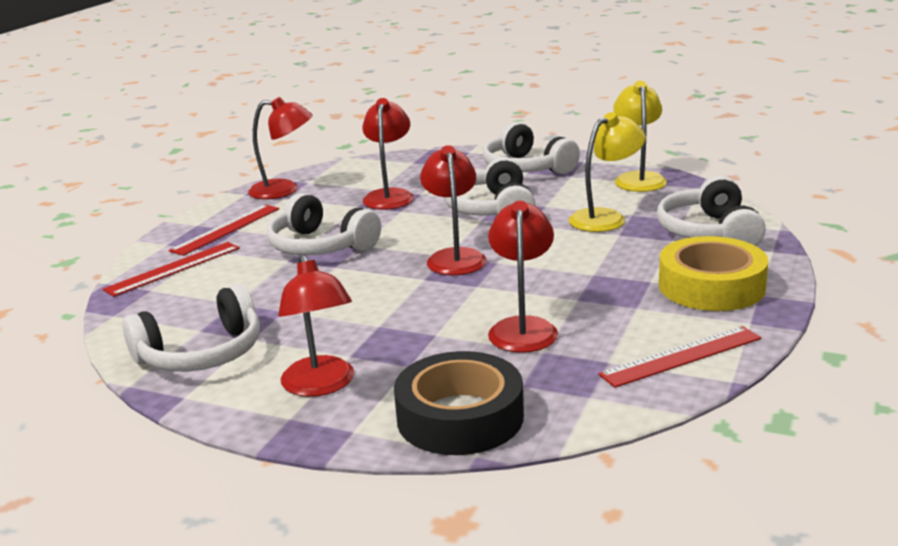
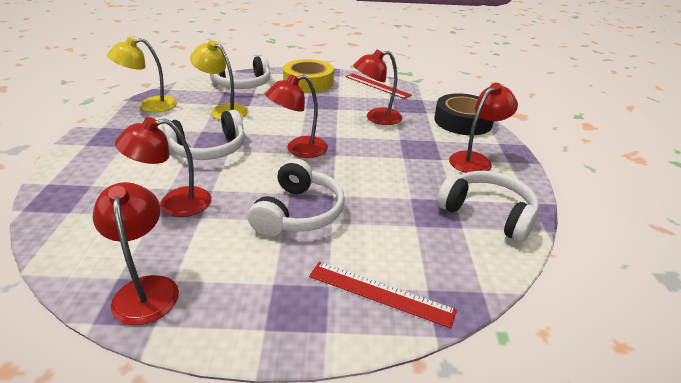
camera: 115 degrees left, 10 degrees up
(226, 229) = (274, 293): red ruler -> none
(526, 168) = (112, 147): white headphones -> none

